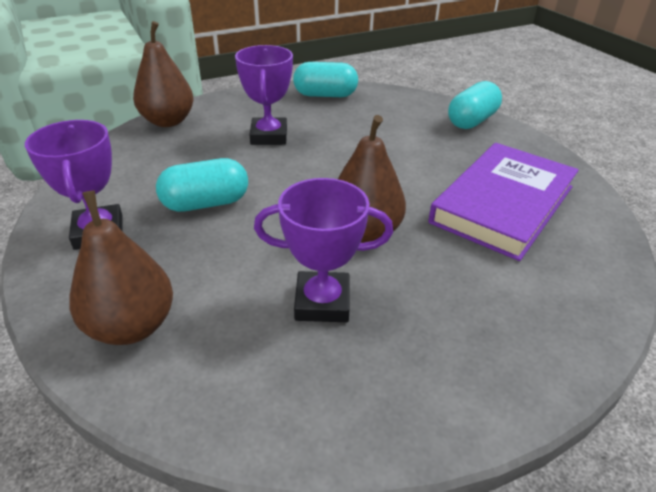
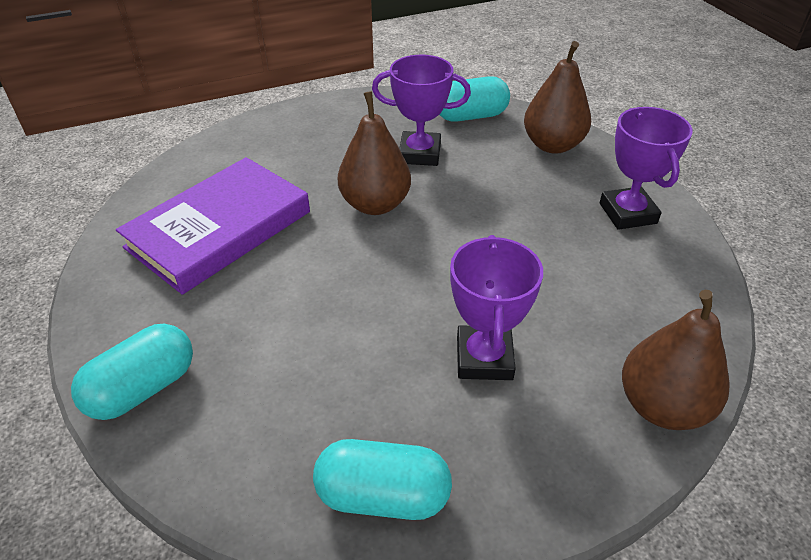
camera: 175 degrees left, 5 degrees up
(206, 203) = (537, 242): turquoise capsule -> turquoise capsule (471, 116)

